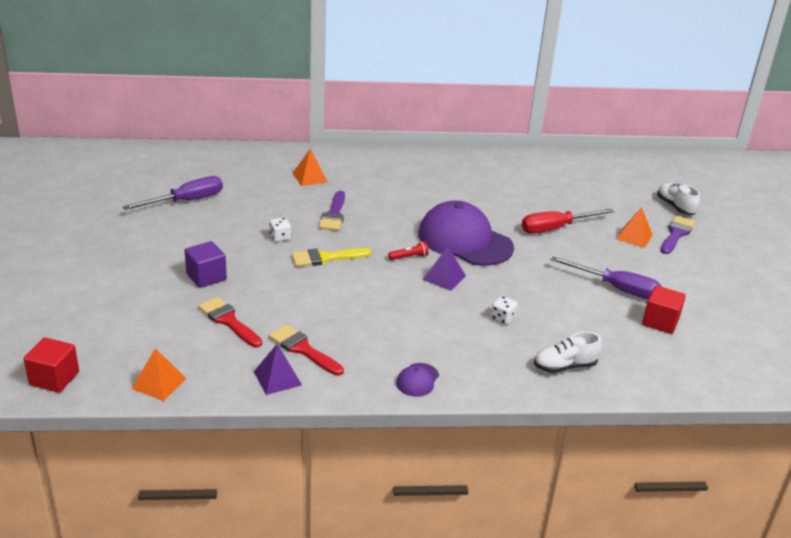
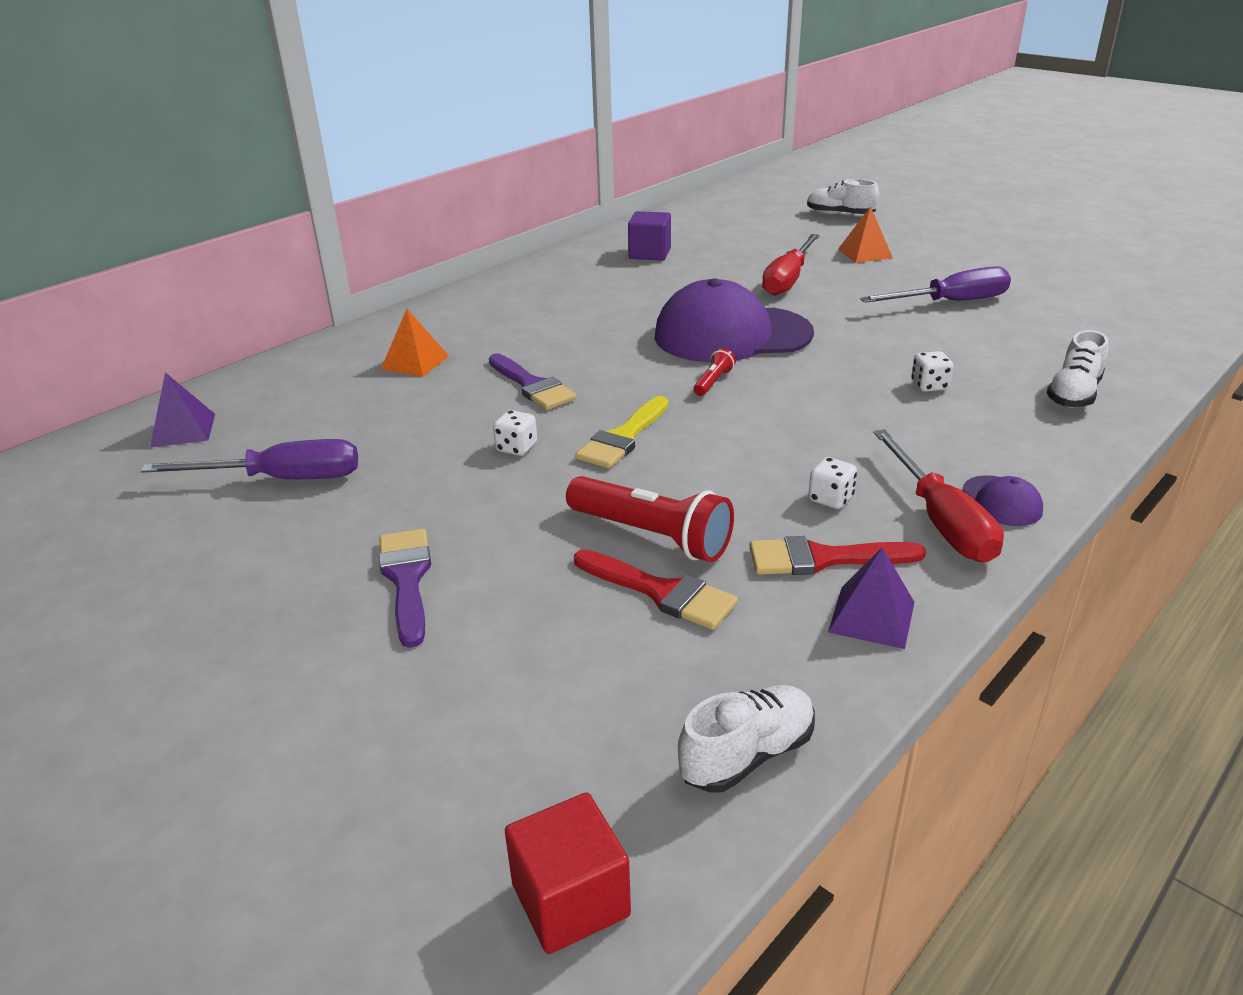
camera: 40 degrees left, 0 degrees up
(159, 383) = (747, 755): orange pyramid -> white shoe
(186, 201) = (282, 479): purple screwdriver -> purple screwdriver turned 75 degrees clockwise
(206, 277) = (512, 557): purple cube -> purple cube (650, 253)
(228, 321) = (661, 592): red brush -> red brush turned 150 degrees counterclockwise
(262, 300) = (651, 536): none -> red flashlight
(352, 332) = (830, 499): none -> white dice
(375, 369) = (940, 521): none -> red screwdriver
(444, 277) = (792, 381): purple pyramid -> purple pyramid (183, 430)
(660, 322) = (1043, 309): red cube -> none
(676, 234) = (889, 235): purple brush -> purple brush (407, 579)

